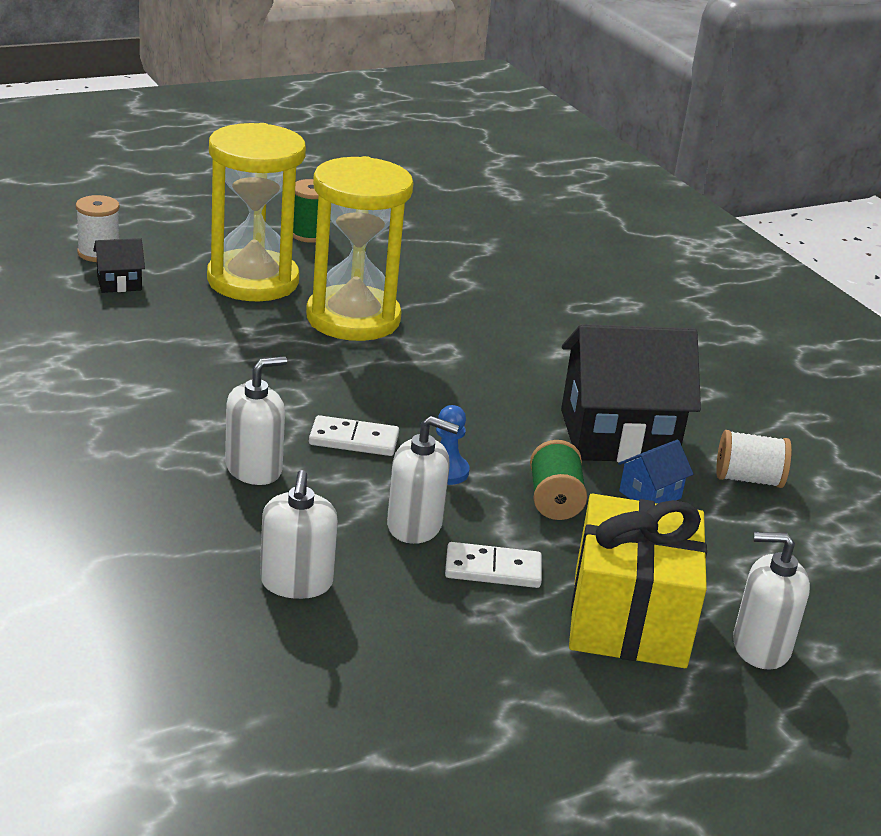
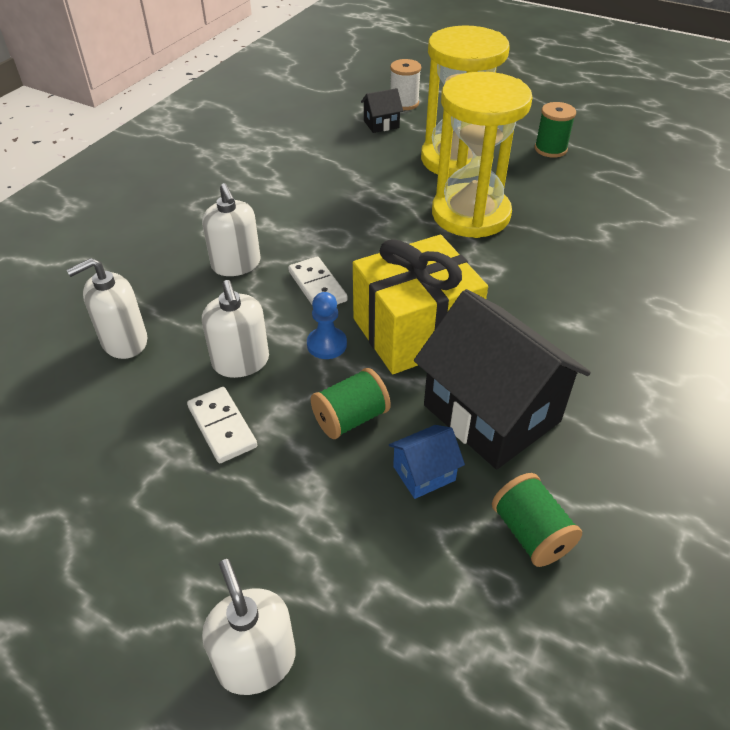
camera: 60 degrees right, 15 degrees up
(119, 283) = (381, 124): black house -> black house turned 60 degrees counterclockwise
(254, 469) = (236, 264): white soap dispenser -> white soap dispenser turned 45 degrees clockwise
(629, 618) = (224, 540): yellow gift -> yellow gift (415, 331)
(650, 495) = (424, 473): blue house -> blue house turned 45 degrees counterclockwise
(748, 479) = (531, 533): white spool -> green spool

